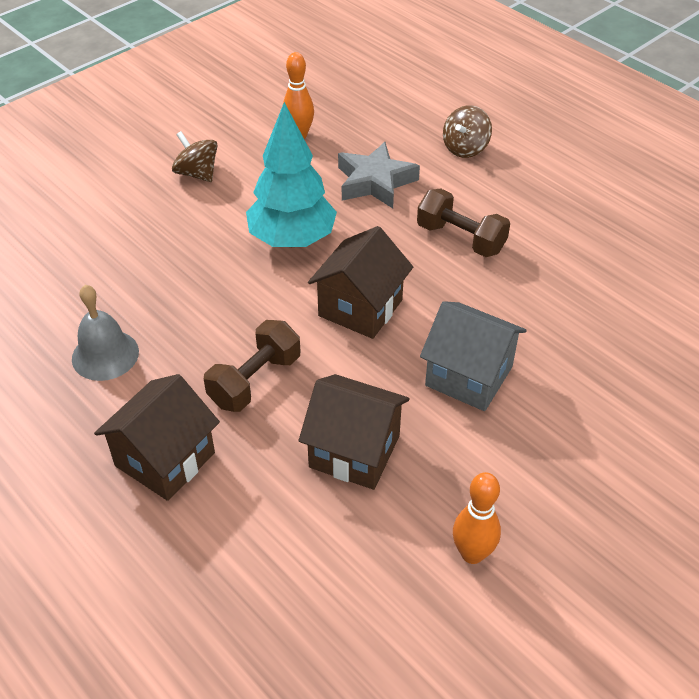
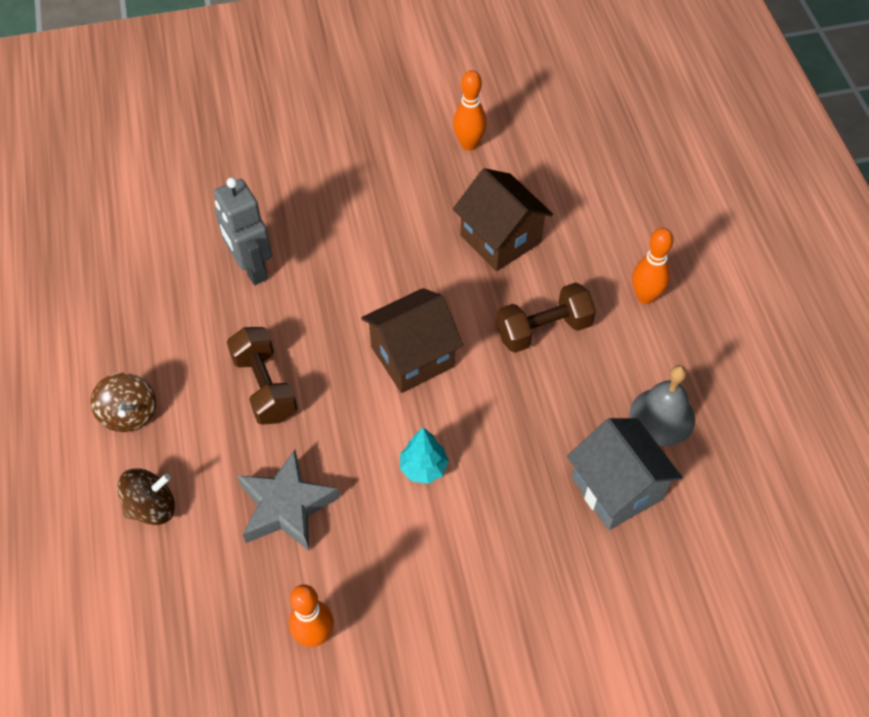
camera: 150 degrees left, 10 degrees up
(165, 459) = (645, 297): brown house -> orange bowling pin
(197, 173) = (471, 628): brown spinning top -> brown spinning top (129, 414)
(292, 240) = (423, 468): turquoise tree -> turquoise tree, size x0.48
(469, 376) = (373, 254): grey house -> grey house (616, 488)
(564, 315) = (251, 268): none -> grey robot

